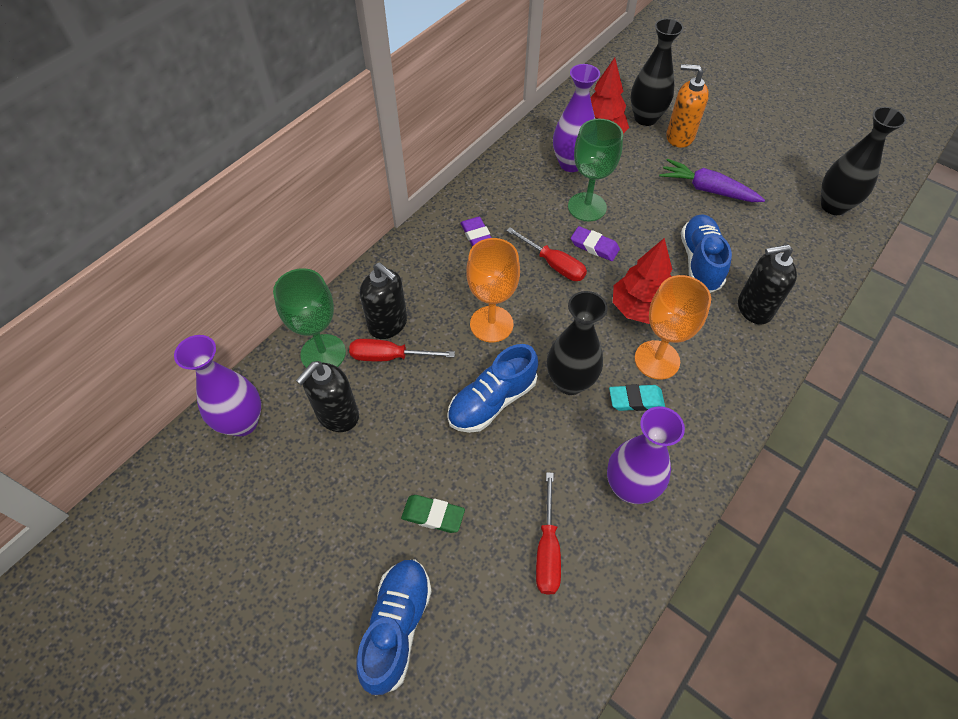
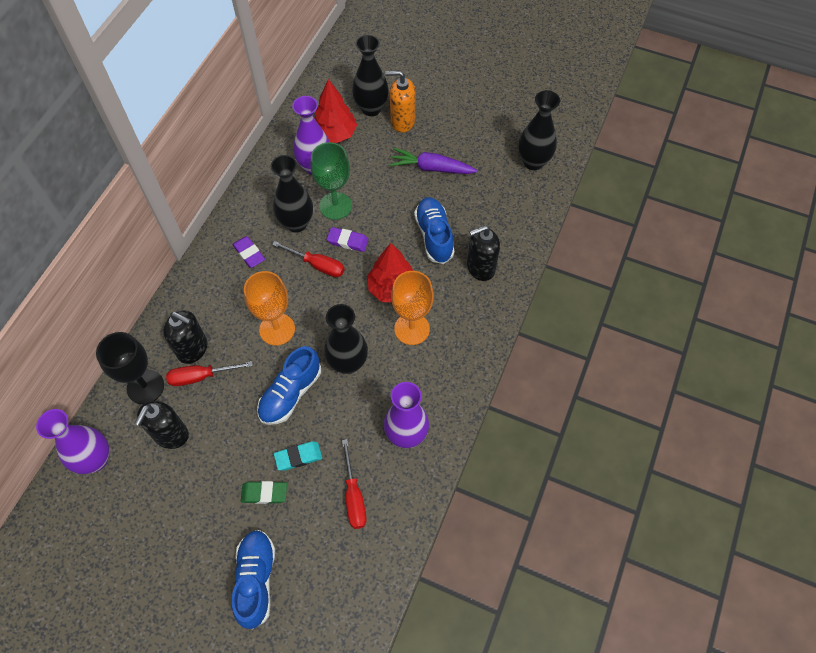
camera: 15 degrees left, 5 degrees up
(323, 353) = (145, 387): green goblet -> black goblet
(538, 216) = (296, 223): none -> black vase
(636, 400) = (400, 365): turquoise eraser -> turquoise eraser (298, 457)

